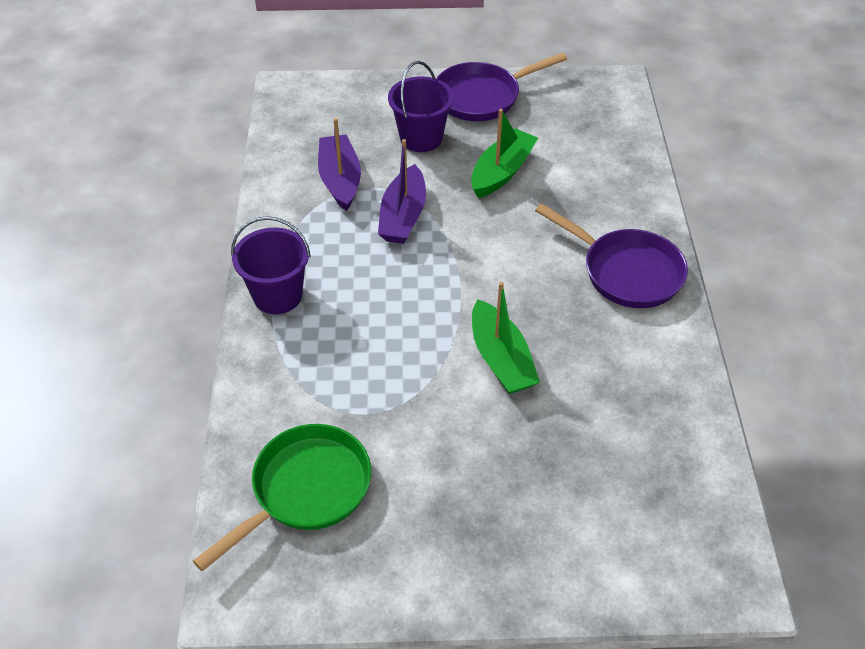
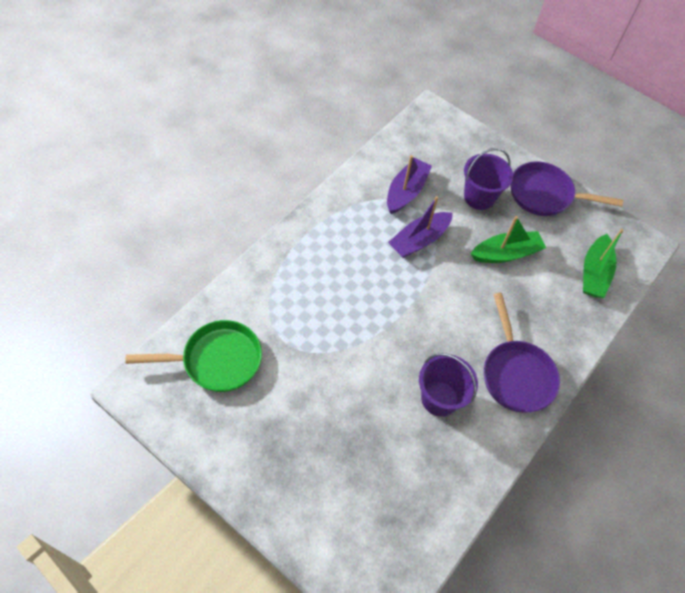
camera: 35 degrees right, 10 degrees up
(277, 295) = (306, 239): purple bucket -> purple bucket (439, 398)
(501, 359) = (386, 369): green boat -> green boat (594, 273)

